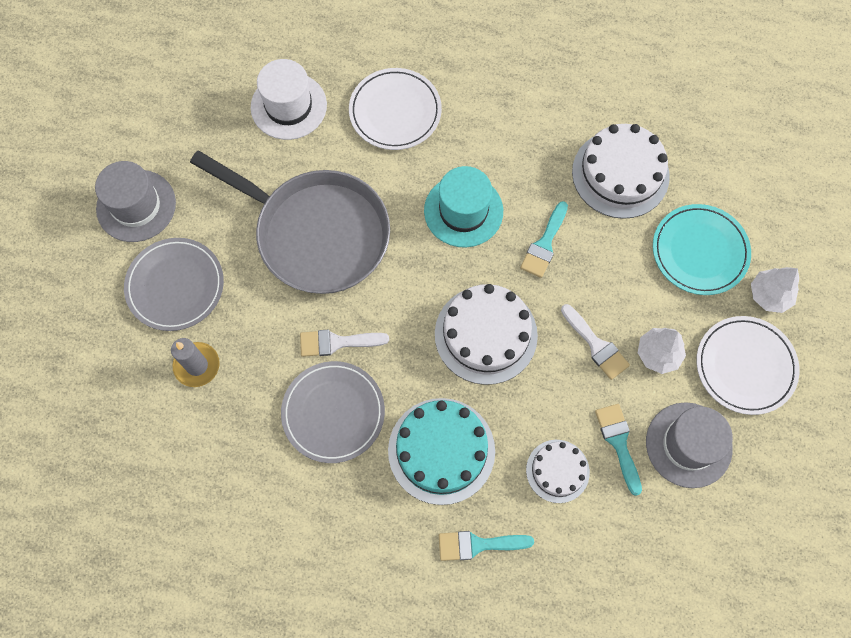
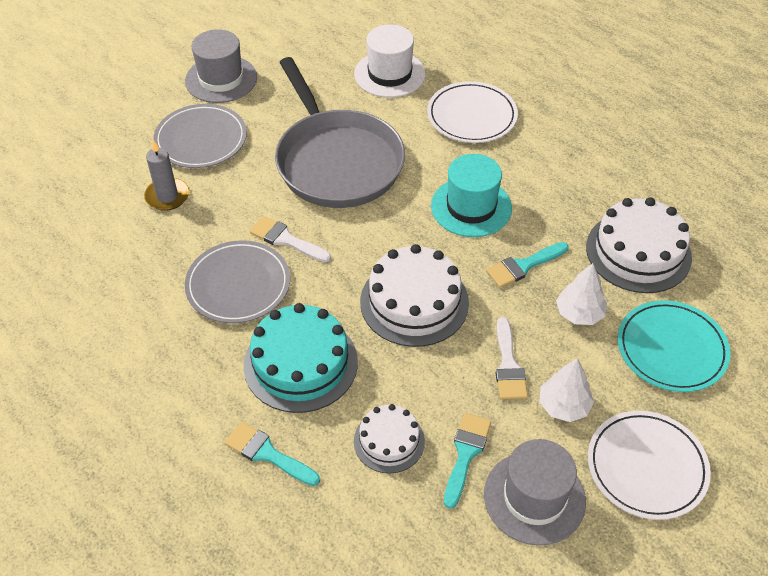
camera: 35 degrees right, 20 degrees down
(769, 295) = (719, 422): white tree -> white tree (579, 313)

